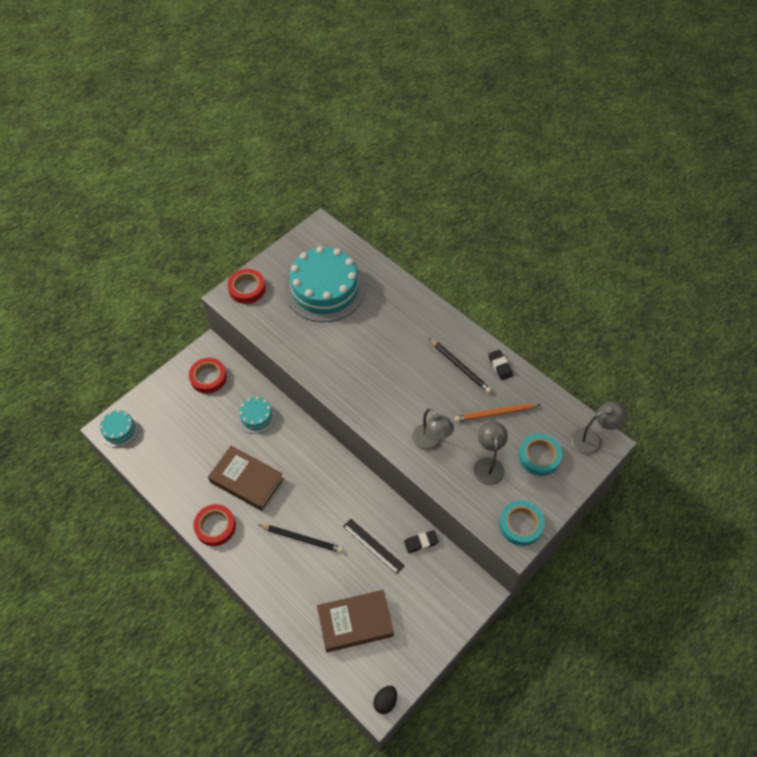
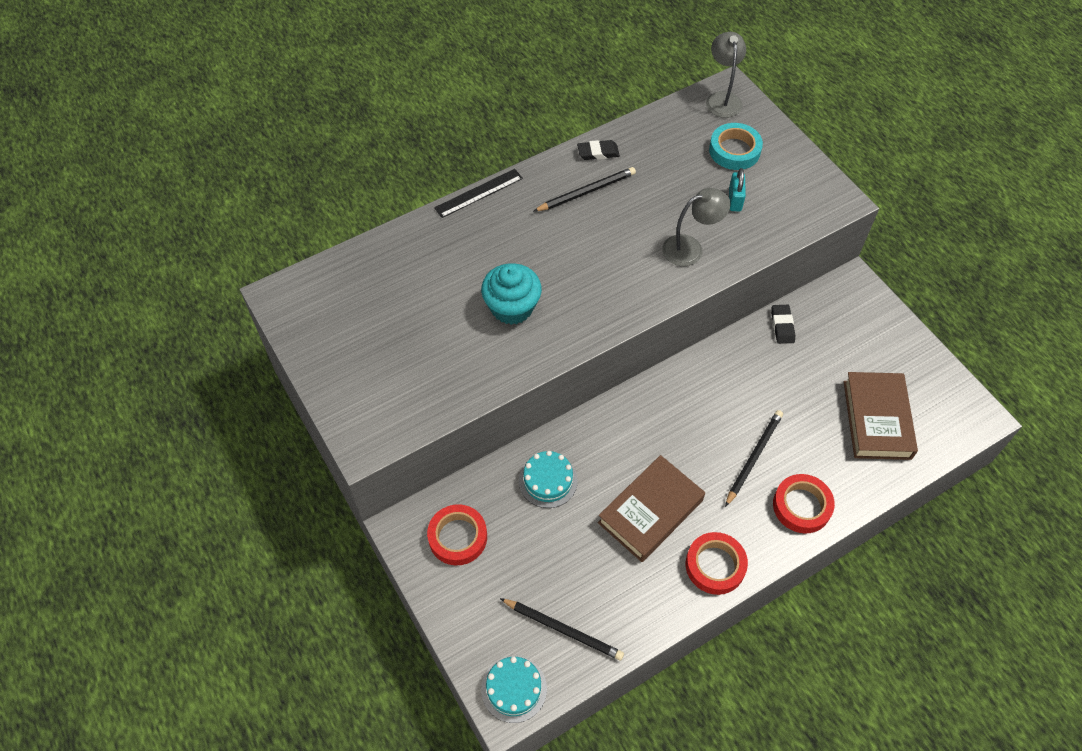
camera: 75 degrees left, 0 degrees up
(158, 447) = (563, 629): none -> black pencil
(247, 289) = (359, 415): red tape -> red tape (801, 506)
(324, 289) = (401, 313): turquoise cake -> none
(346, 346) = (512, 307): none -> turquoise cupcake
(373, 546) = (778, 378): black ruler -> black ruler (479, 193)
(385, 701) = (976, 409): black egg -> none
(488, 465) = (735, 200): grey lamp -> turquoise padlock
(495, 413) = (665, 175): orange pencil -> none
(520, 525) = (819, 190): turquoise tape -> none

